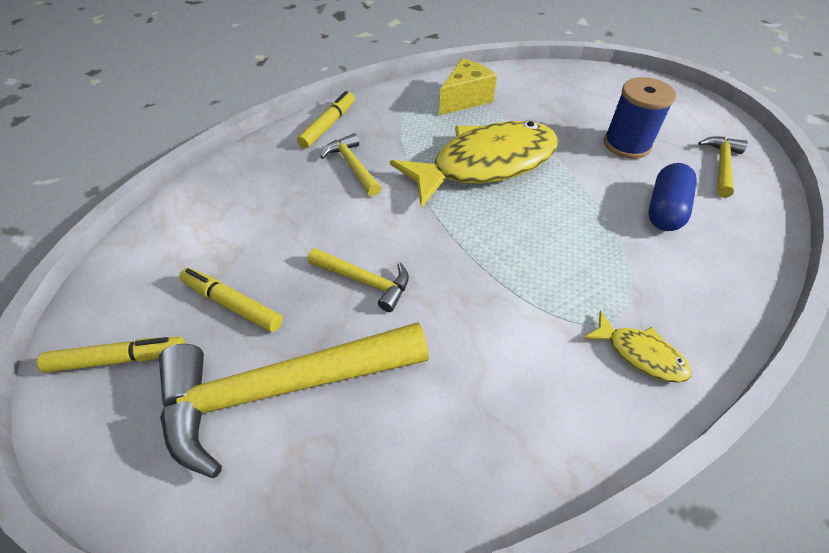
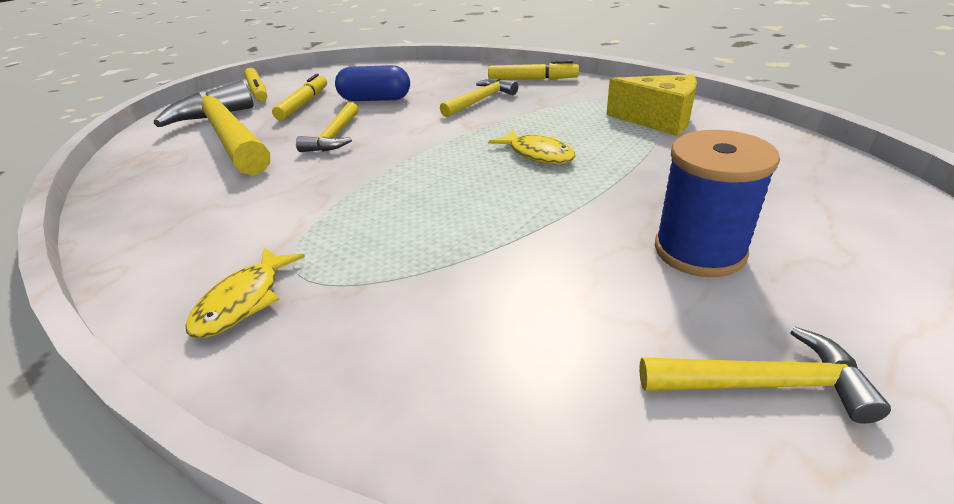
camera: 75 degrees right, 15 degrees down
(485, 164) = (537, 154): yellow fish -> yellow fish, size x0.43
(665, 209) = (547, 306): blue capsule -> blue capsule (375, 99)

